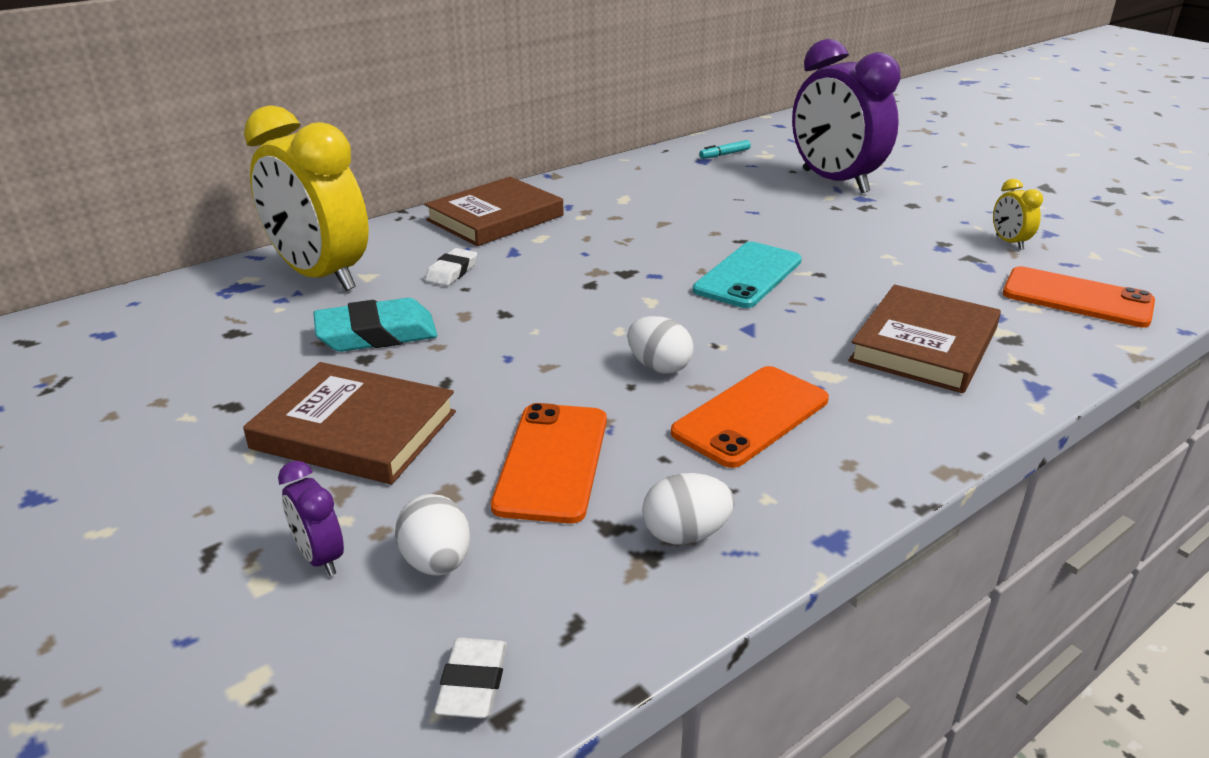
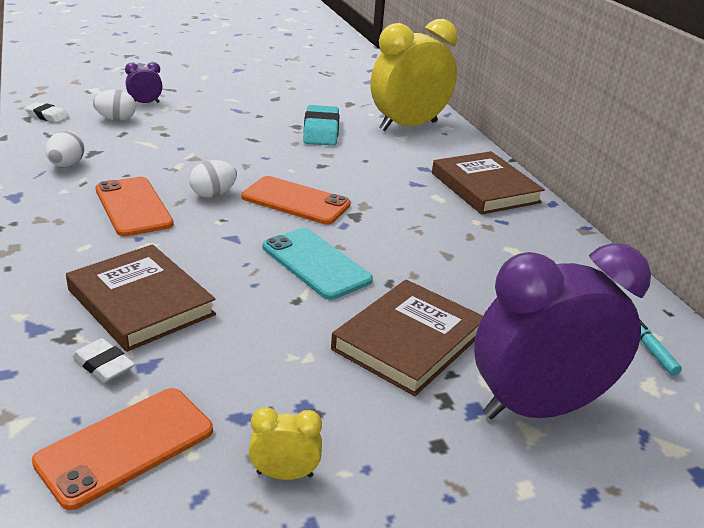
camera: 105 degrees right, 0 degrees up
(354, 430) = (228, 117): brown book -> brown book (408, 341)
(452, 272) = (392, 160): white eraser -> white eraser (103, 365)
(552, 461) = (155, 150): orange phone -> orange phone (295, 201)

